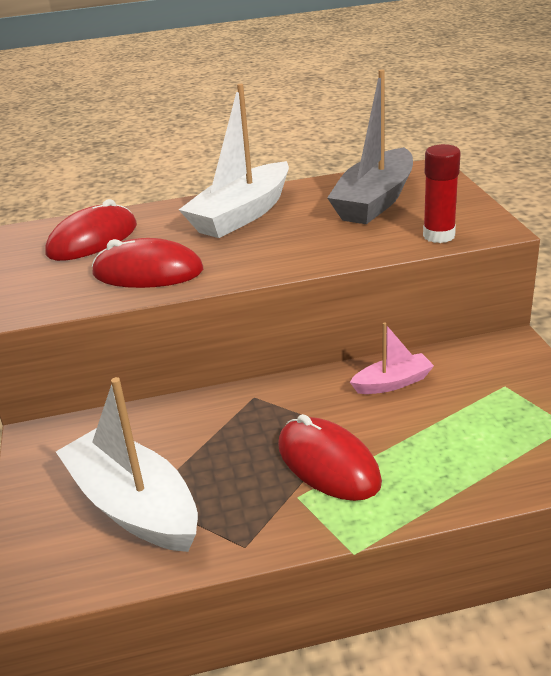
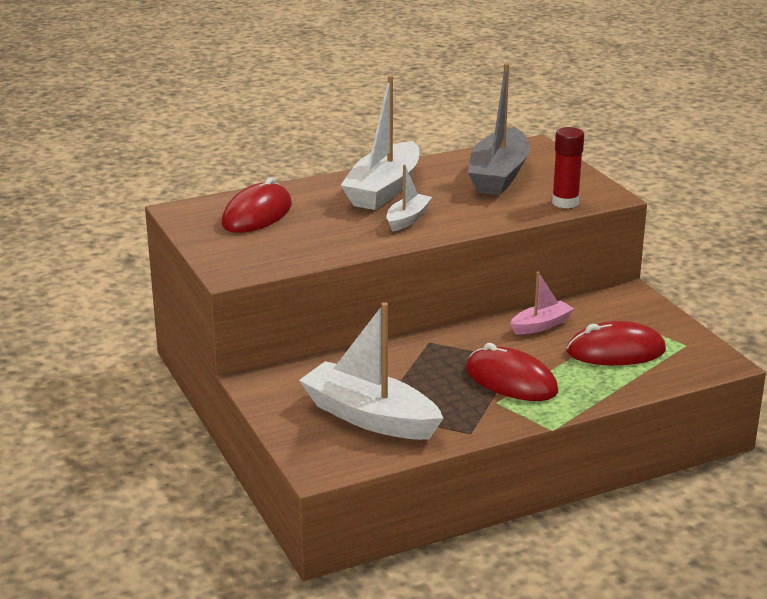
camera: 15 degrees left, 5 degrees down
(148, 272) = (329, 239): red mouse -> red mouse (616, 351)
(248, 251) = (407, 219): none -> white boat

